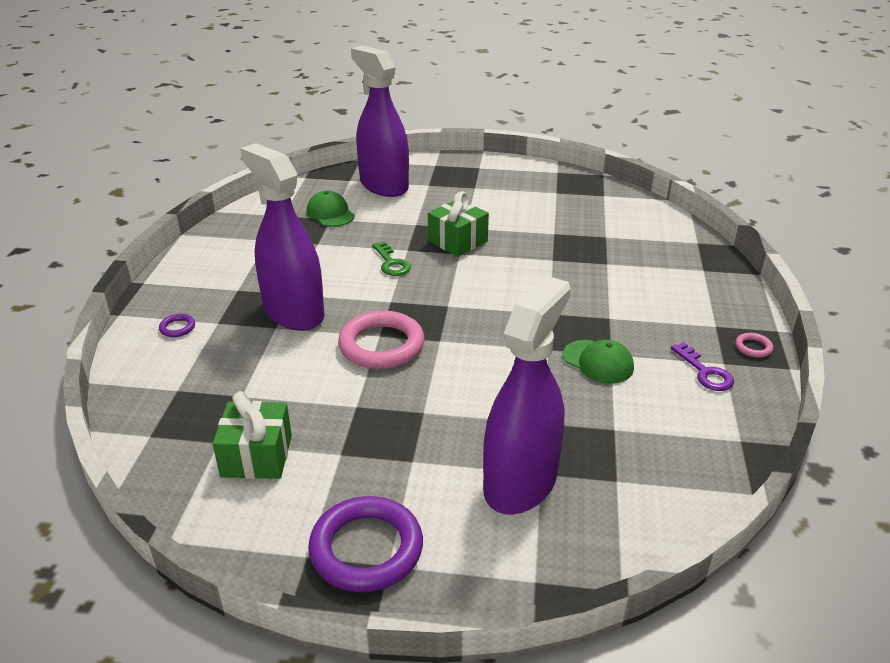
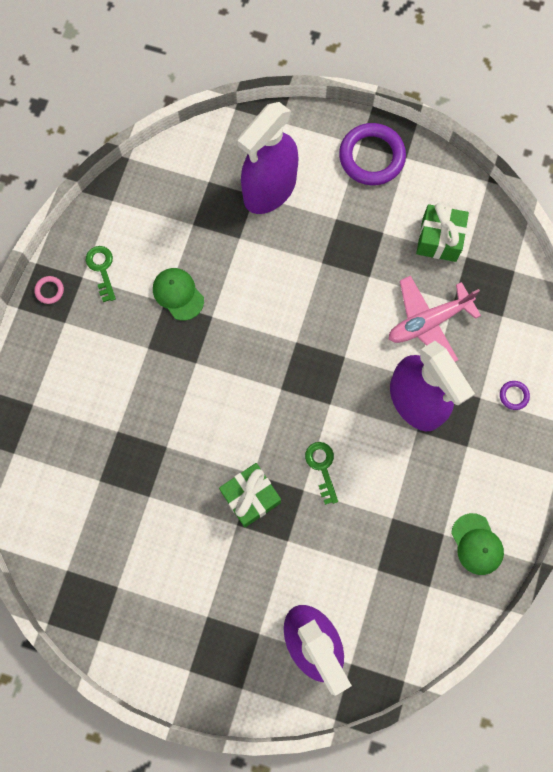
camera: 170 degrees left, 40 degrees up
(276, 373) = (428, 322): none -> pink plane
(330, 213) = (377, 581): green cap -> green cap (477, 544)
(381, 345) = (344, 343): pink ring -> none
(705, 372) = (102, 269): purple key -> green key

